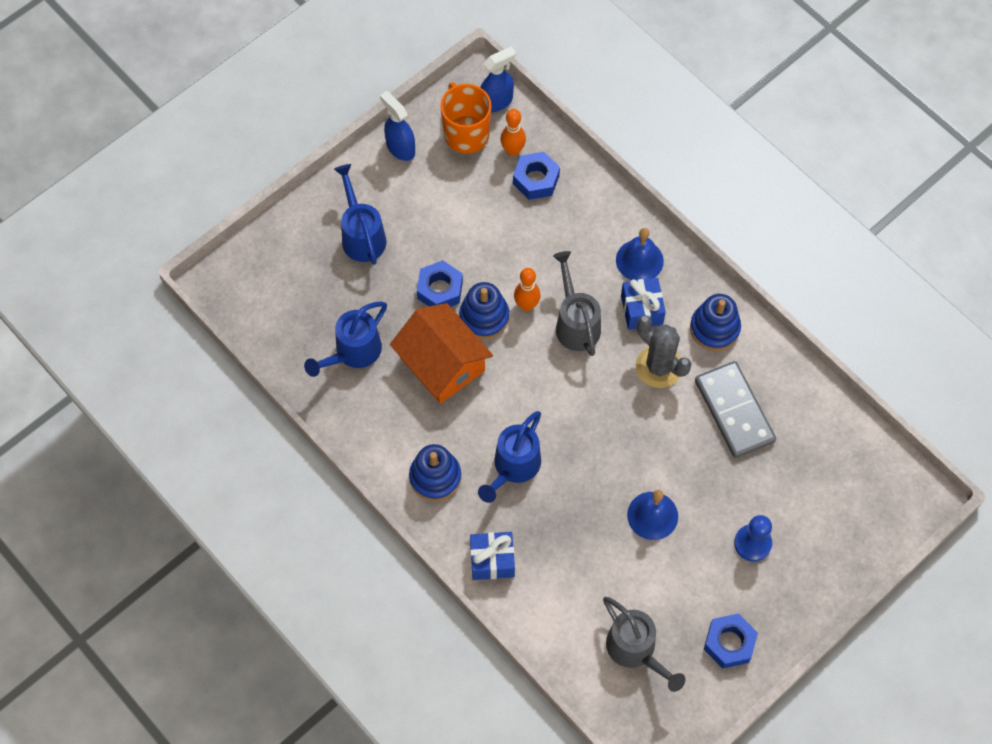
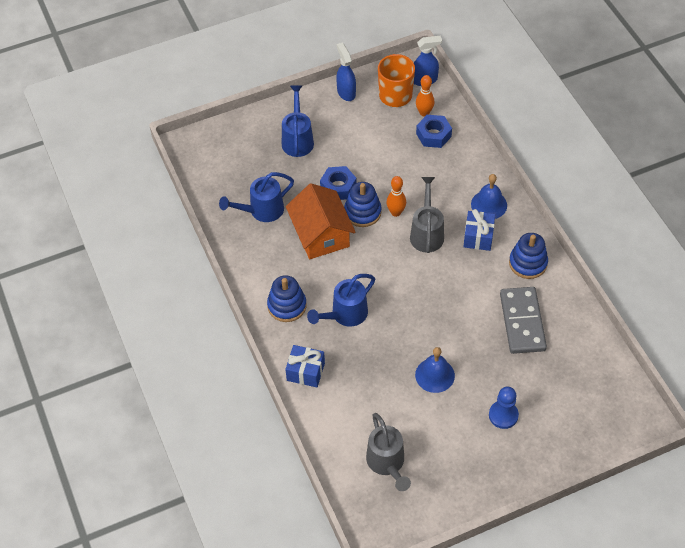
camera: 20 degrees right, 10 degrees down
(659, 366) = (477, 277): grey cactus -> none
(729, 643) = (460, 479): blue nut -> none

